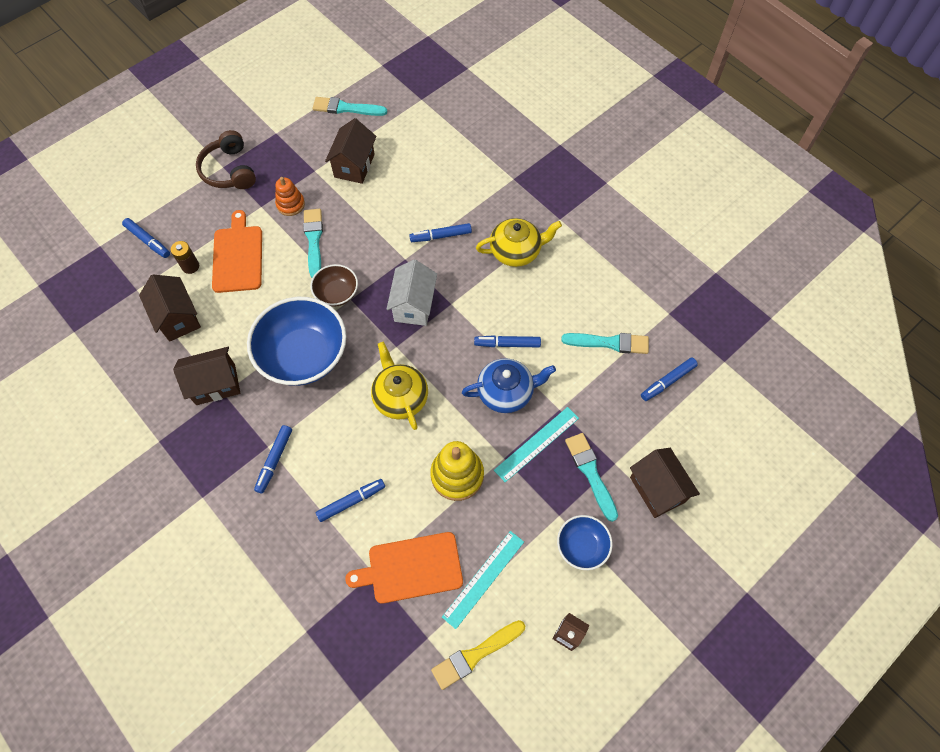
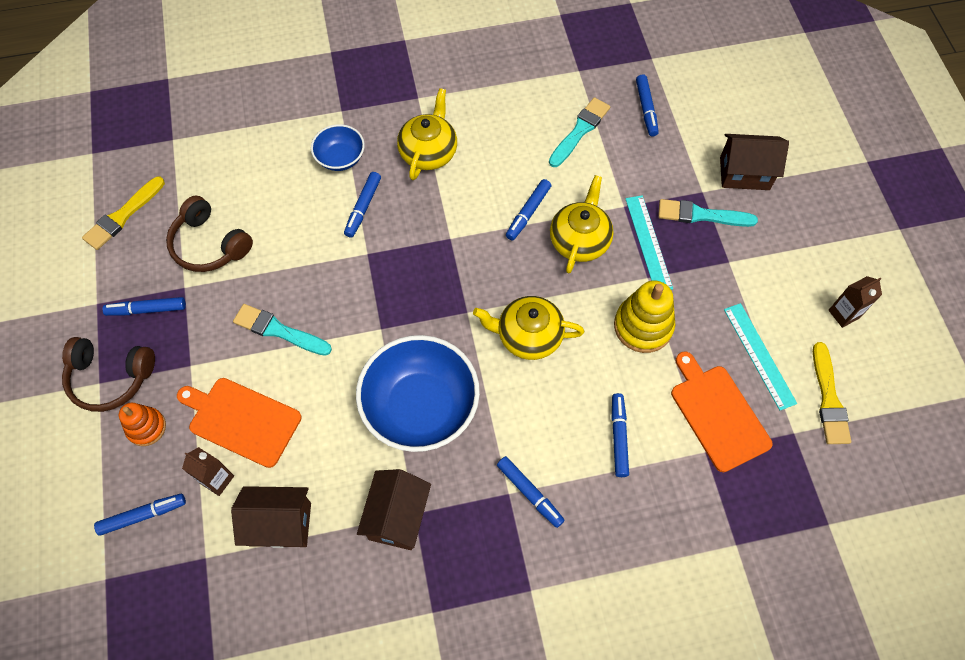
camera: 60 degrees left, 0 degrees up
(190, 266) = (217, 479): brown battery -> brown carton
(287, 160) = (147, 309): none -> blue marker
(290, 204) = (212, 333): orange stacking toy -> orange stacking toy (146, 427)
(337, 293) = (364, 339): brown bowl -> none
(346, 108) = (123, 216): turquoise brush -> yellow brush
(354, 165) = (209, 244): brown house -> brown headphones
(411, 568) = (717, 414): orange cutting board -> orange cutting board turned 135 degrees clockwise
(414, 305) = (429, 272): white house -> none
(506, 392) = (580, 240): blue teapot -> yellow teapot
(582, 546) = (768, 259): blue bowl -> blue bowl (340, 158)

